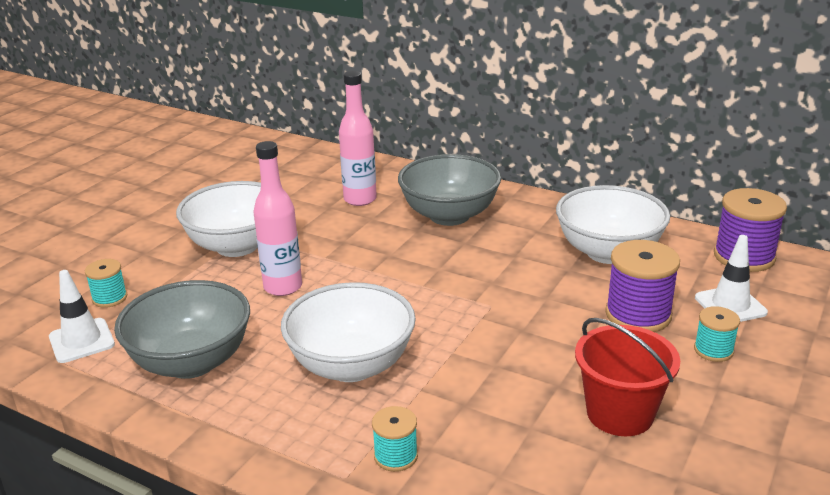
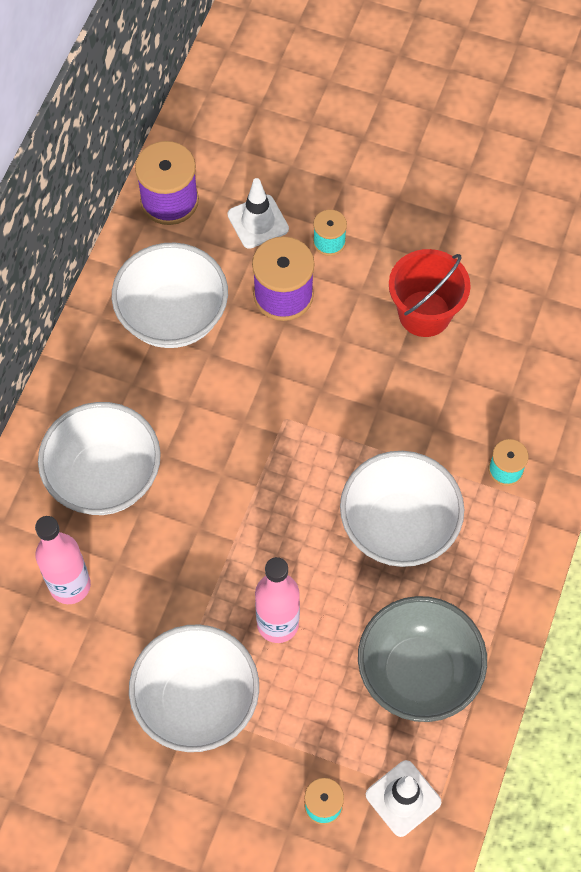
camera: 100 degrees left, 35 degrees up
(449, 215) = (104, 477): grey bowl -> white bowl

